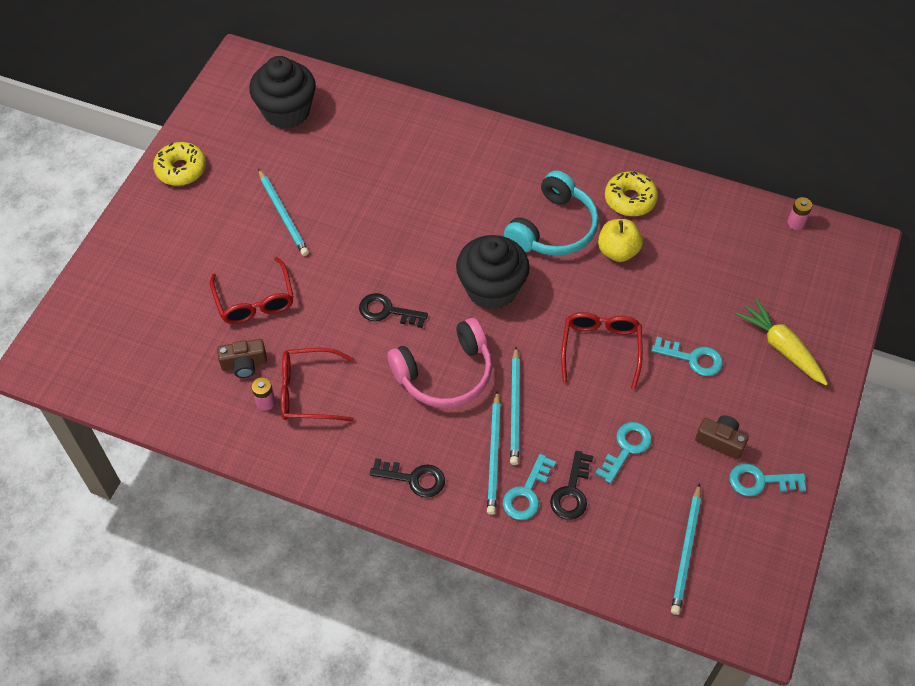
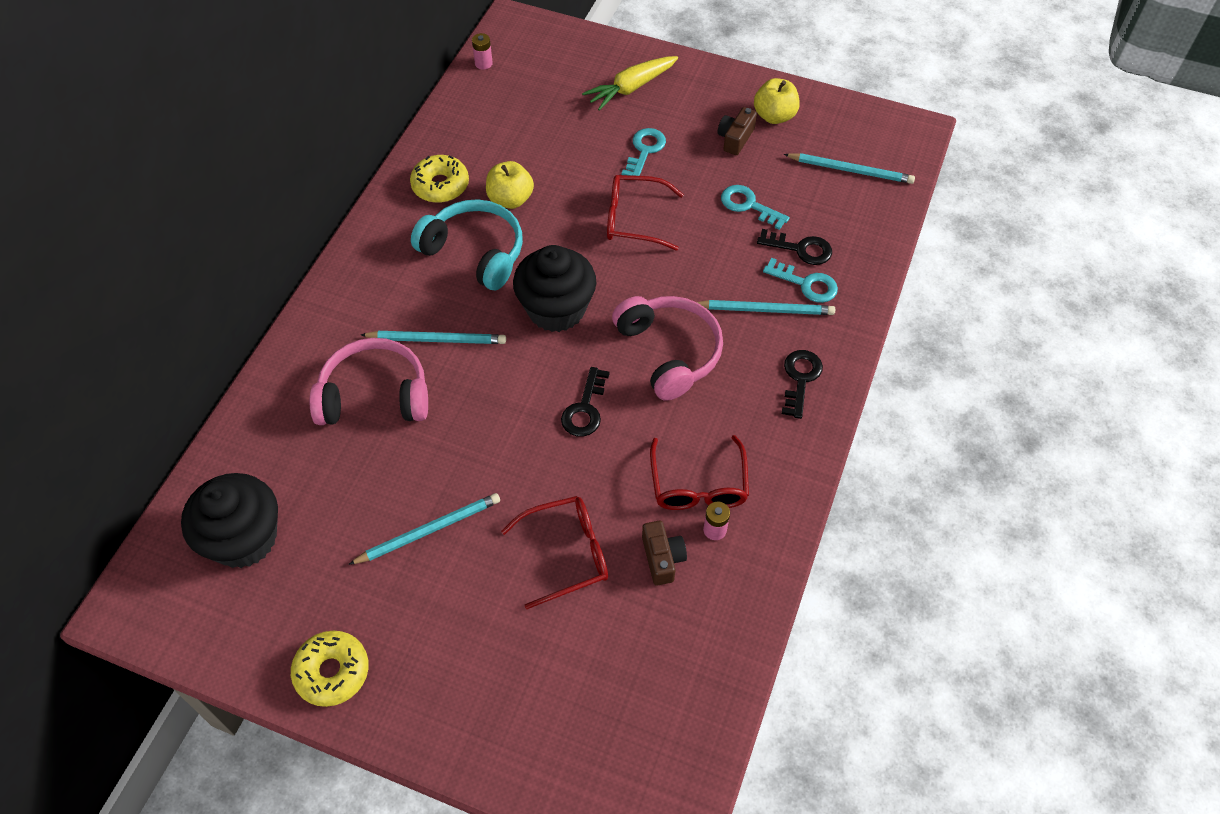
camera: 90 degrees left, 0 degrees up
(404, 172) = (374, 395): none -> pink headphones
(515, 408) = (709, 291): turquoise pencil -> turquoise pencil (437, 339)
(760, 481) = (774, 116): turquoise key -> yellow apple

